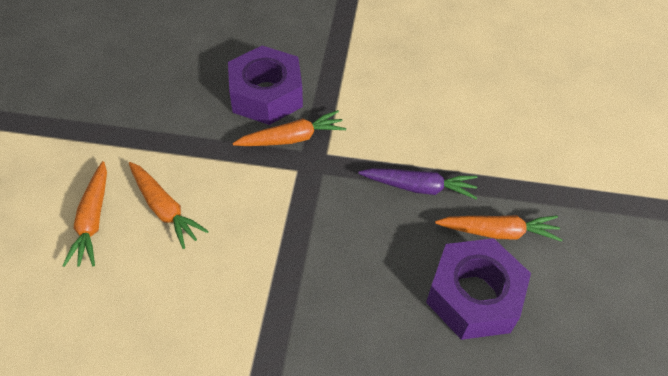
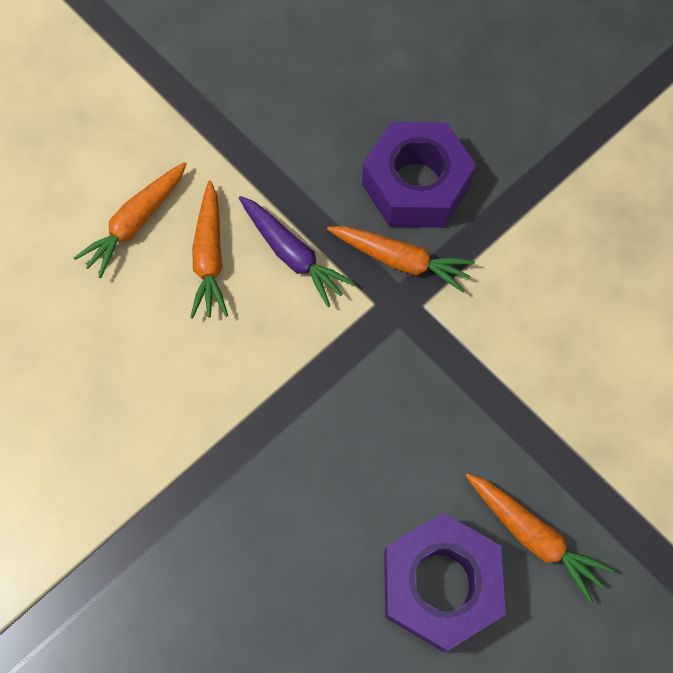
camera: 40 degrees right, 15 degrees up
(419, 187) = (491, 419): purple carrot -> purple carrot (292, 255)

